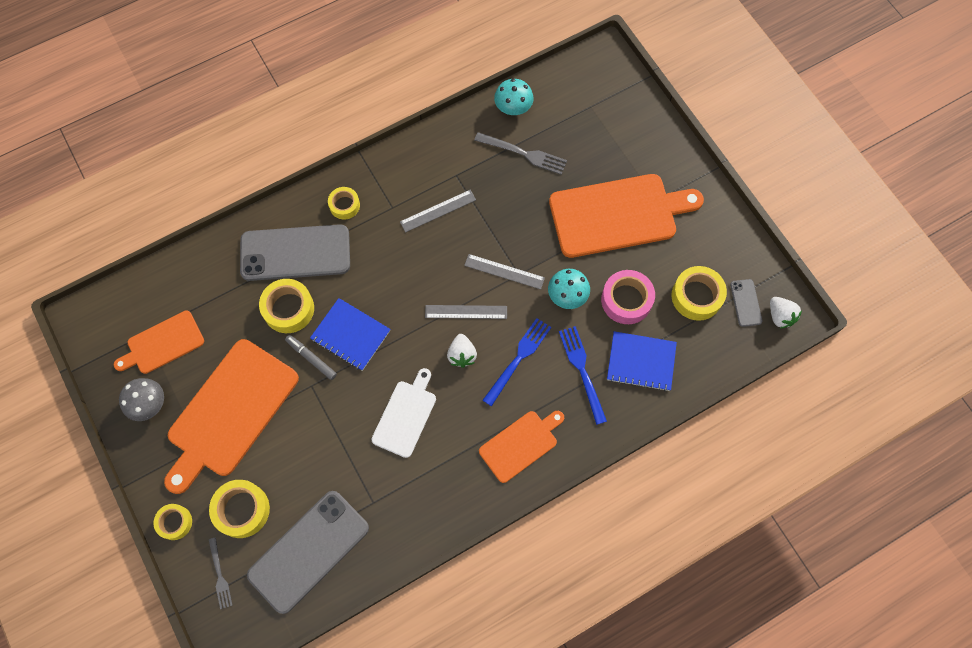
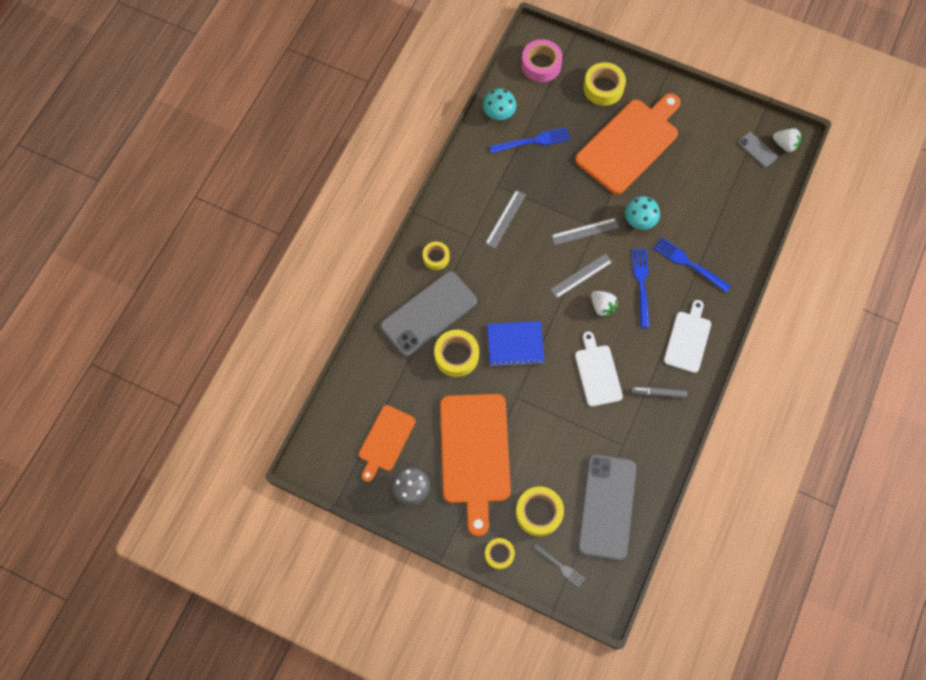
camera: 35 degrees left, 0 degrees up
(311, 358) = (501, 378): grey marker -> grey marker (658, 393)
(520, 444) = (688, 339): orange cutting board -> white cutting board
(524, 153) = (533, 141): grey fork -> blue fork
(626, 300) = (680, 198): pink tape -> pink tape (541, 65)
(641, 362) = (721, 232): blue notebook -> none
(696, 296) = (723, 166): yellow tape -> yellow tape (603, 88)

